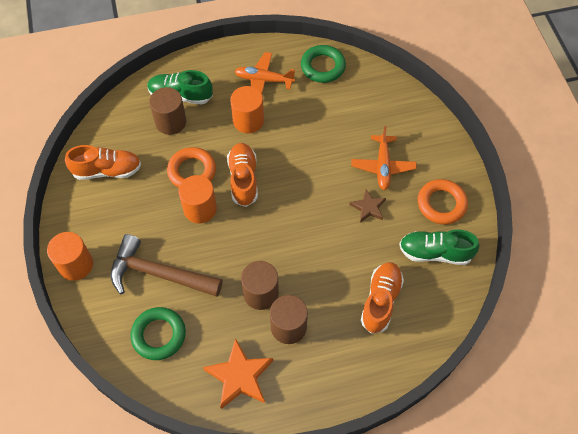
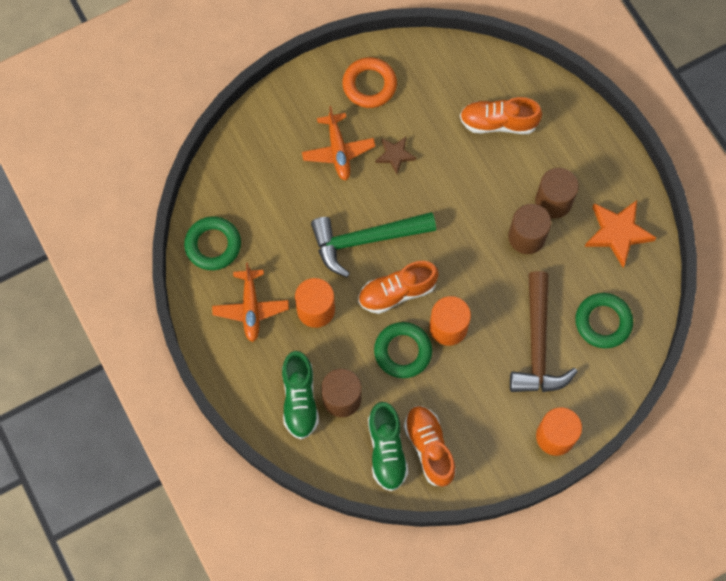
camera: 105 degrees left, 10 degrees up
(192, 171) = (403, 351): orange ring -> green ring
(296, 167) = (365, 240): none -> green hammer
(383, 166) = (338, 151): orange plane -> orange plane turned 90 degrees clockwise
(435, 253) = (429, 82): green shoe -> green shoe (386, 450)

